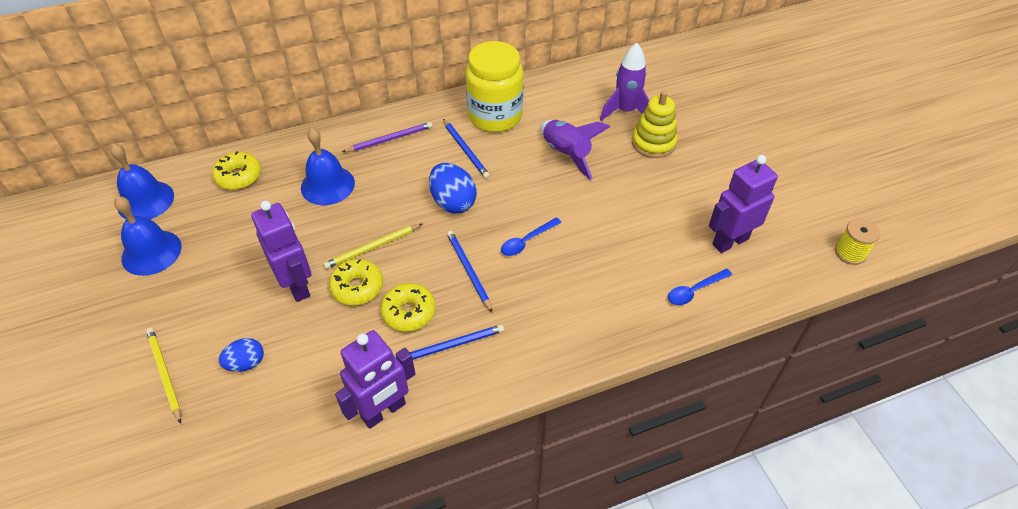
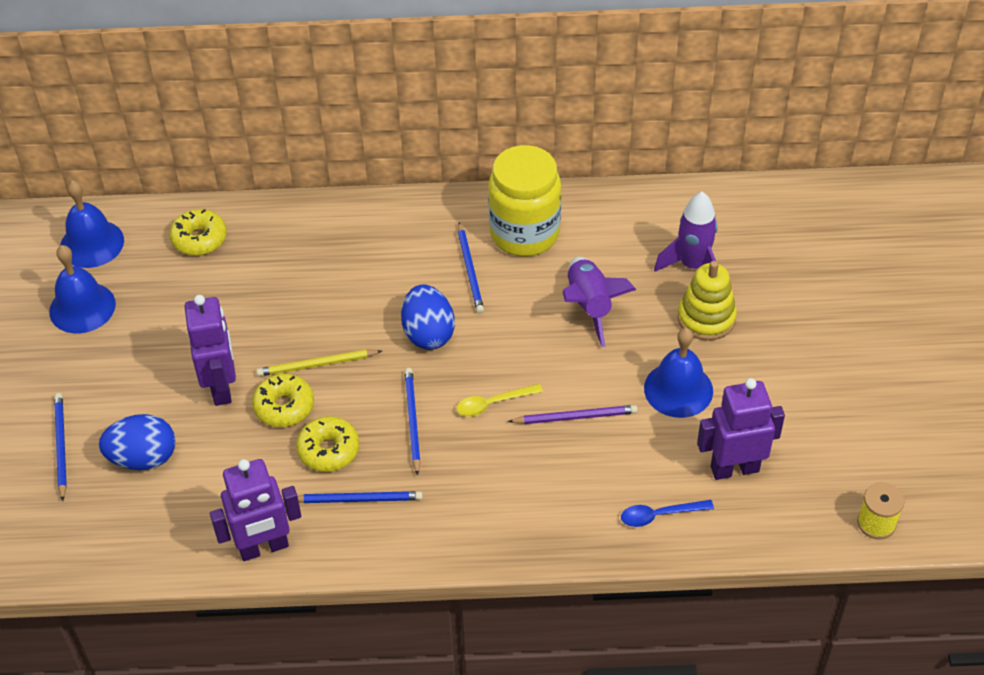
camera: 20 degrees right, 0 degrees up
(164, 374) = (61, 446): yellow pencil -> blue pencil
(246, 363) = (143, 458): blue egg -> blue egg, size x1.59
(327, 185) = (294, 275): blue bell -> blue bell (678, 389)
(390, 139) = (386, 233): purple pencil -> purple pencil (575, 417)
(526, 241) = (493, 404): blue spoon -> yellow spoon

